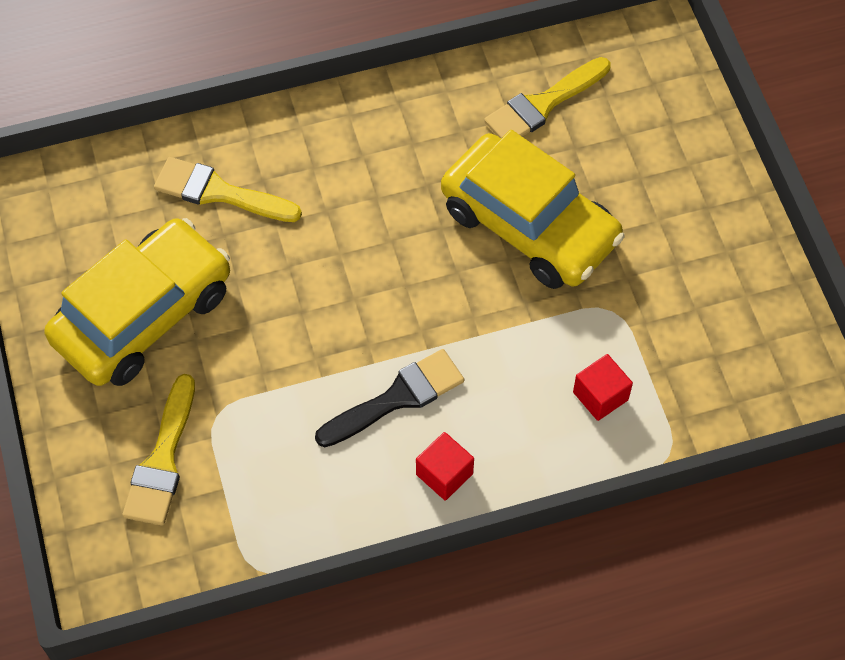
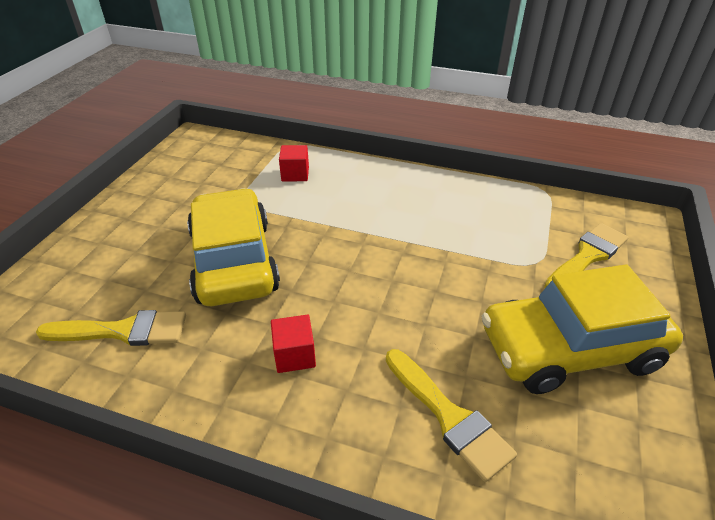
camera: 145 degrees left, 20 degrees down
(397, 398) = (407, 219): black brush -> none
(444, 474) = (409, 182): red cube -> red cube (294, 355)

